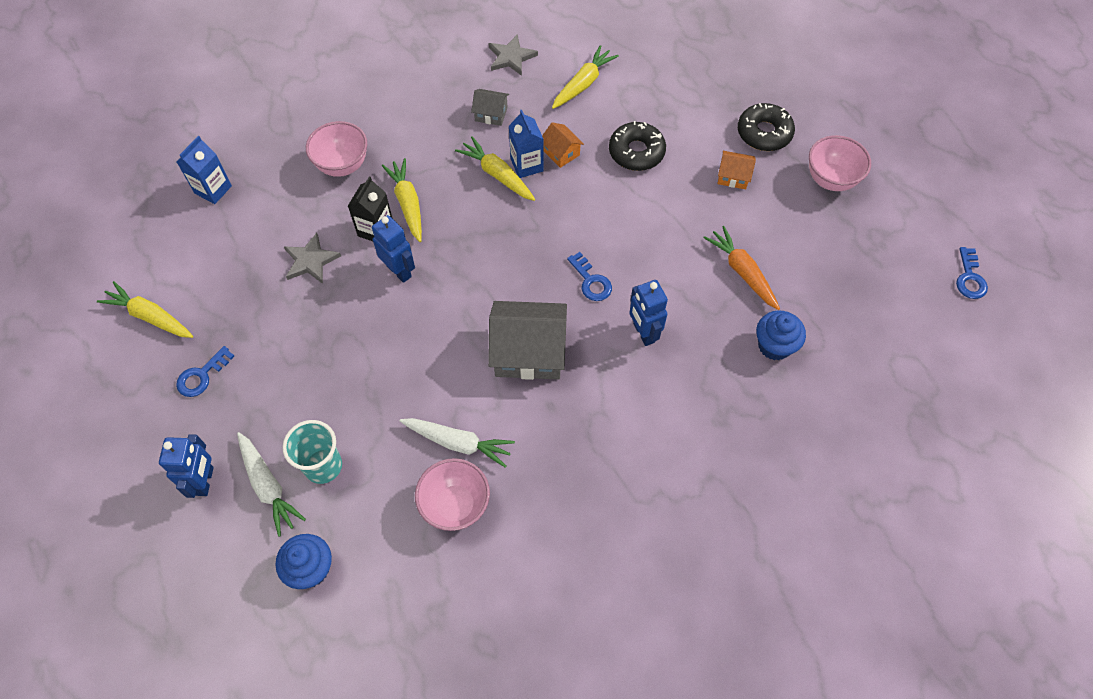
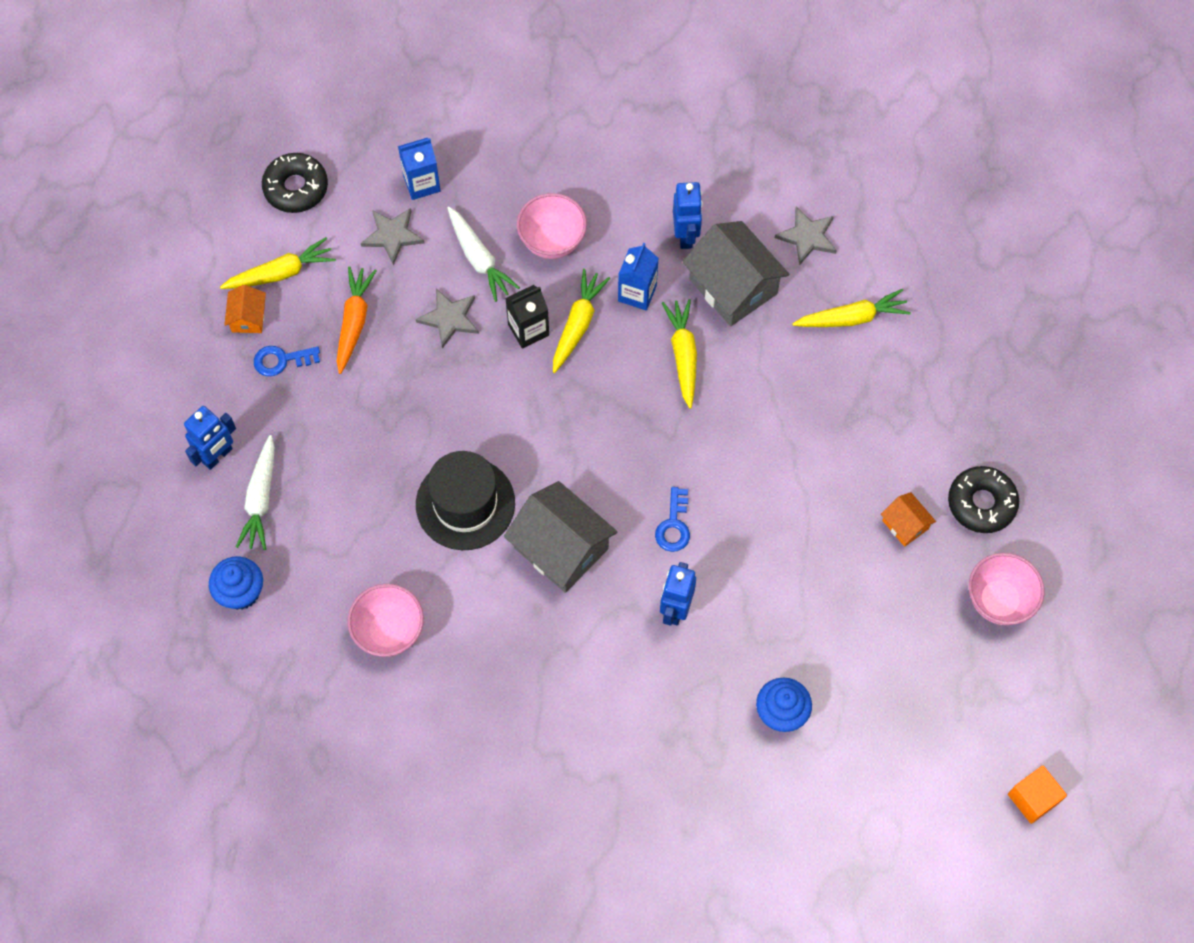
camera: 40 degrees right, 5 degrees up
(150, 316) = (281, 273): yellow carrot -> yellow carrot turned 90 degrees clockwise
(219, 236) = (392, 235): none -> grey star
(323, 466) = (315, 515): turquoise cup -> none
(399, 271) = (516, 386): blue robot -> blue robot (686, 235)
(432, 373) = (465, 504): none -> black hat
(458, 443) = (435, 581): white carrot -> white carrot (479, 259)
(491, 114) = (733, 286): grey house -> grey house, size x2.02
(526, 165) = (719, 365): blue carton -> blue carton (637, 293)
(561, 152) = (763, 376): orange house -> orange house (248, 317)
(636, 152) = (835, 429): black donut -> black donut (296, 188)
(742, 272) = (820, 623): orange carrot -> orange carrot (354, 322)
(969, 278) = (1033, 798): blue key -> orange cube

